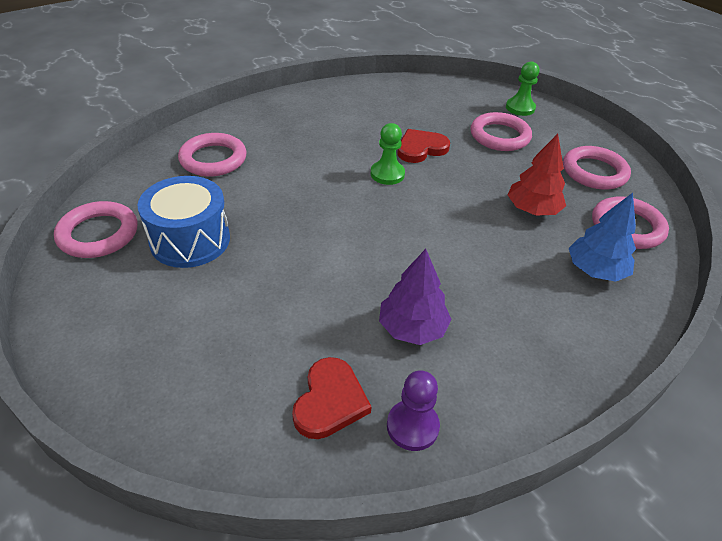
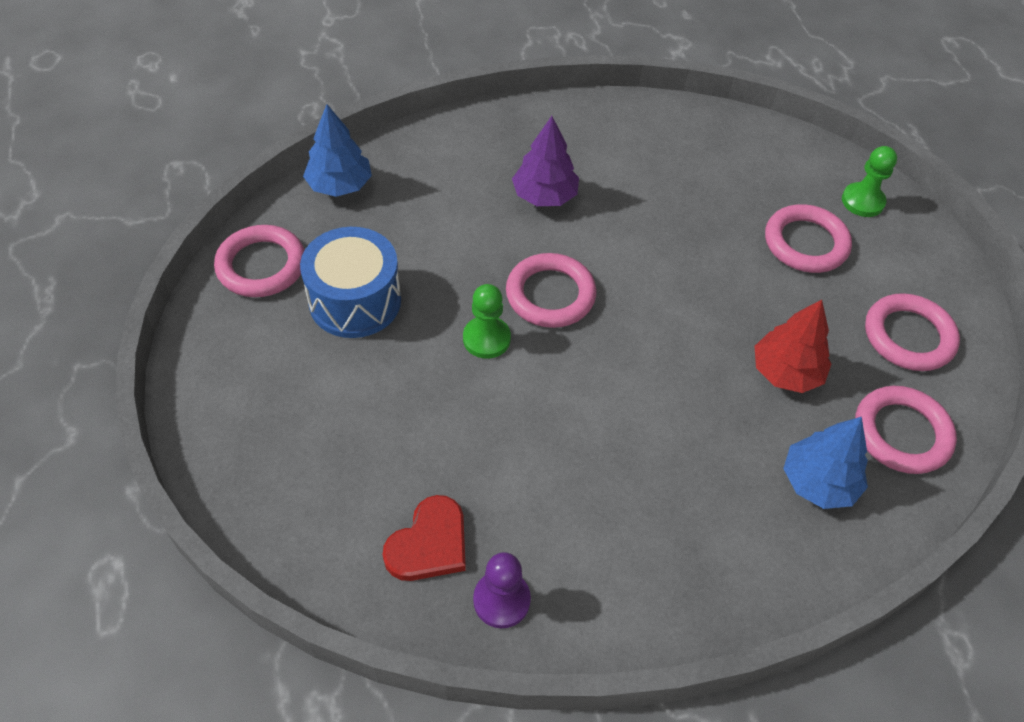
camera: 20 degrees right, 10 degrees up
(147, 168) = (340, 185): none -> blue tree
(213, 159) = (419, 190): pink ring -> pink ring (550, 295)
(387, 174) = (622, 267): green pawn -> green pawn (486, 339)
(412, 328) = (554, 488): purple tree -> purple tree (544, 196)
(421, 148) = (685, 237): red heart -> none

